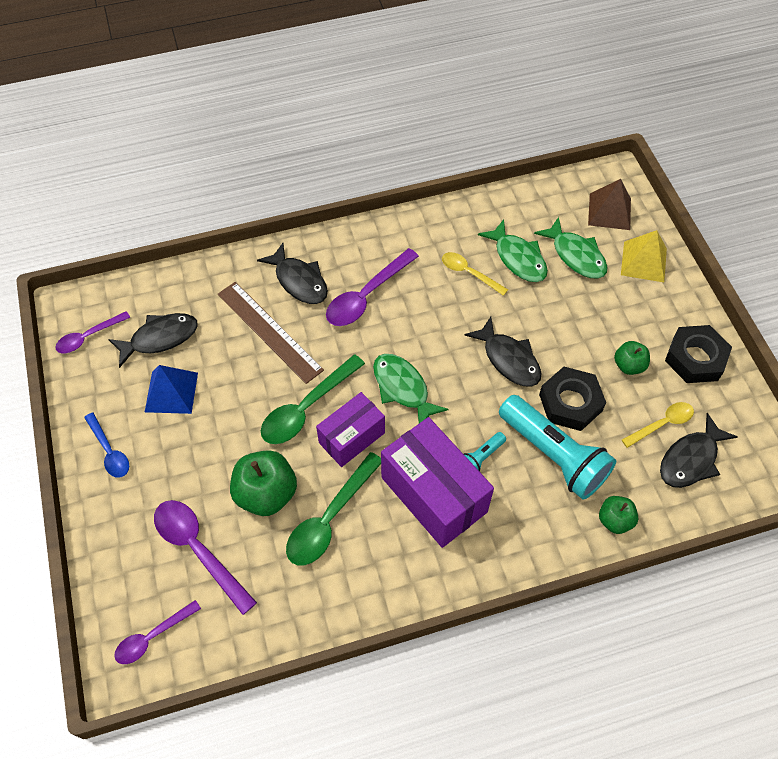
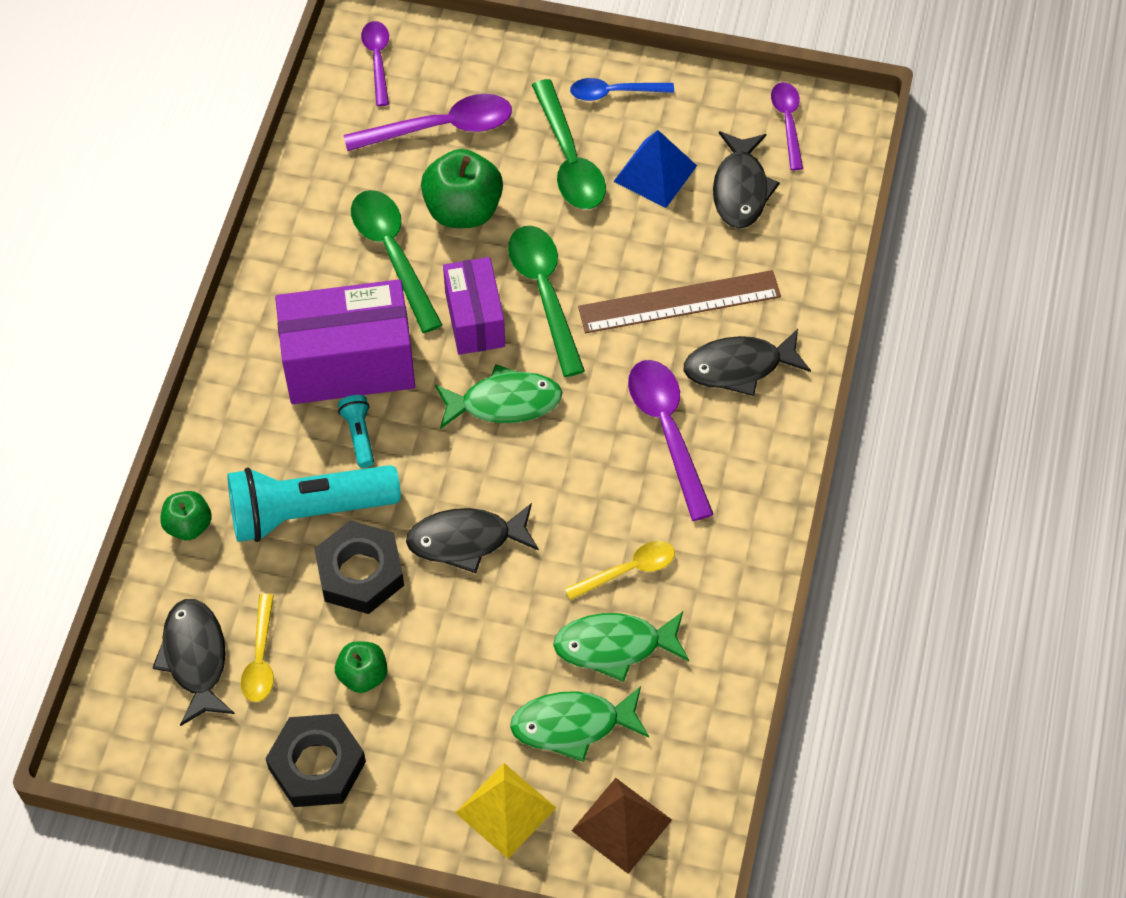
camera: 120 degrees right, 0 degrees up
(186, 449) = (569, 160): none -> green spoon

